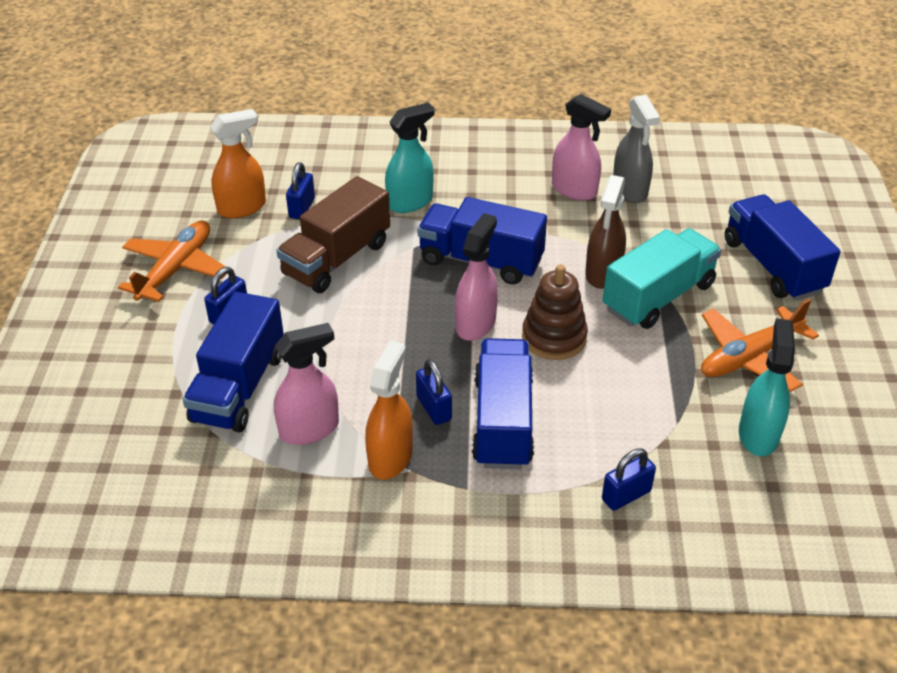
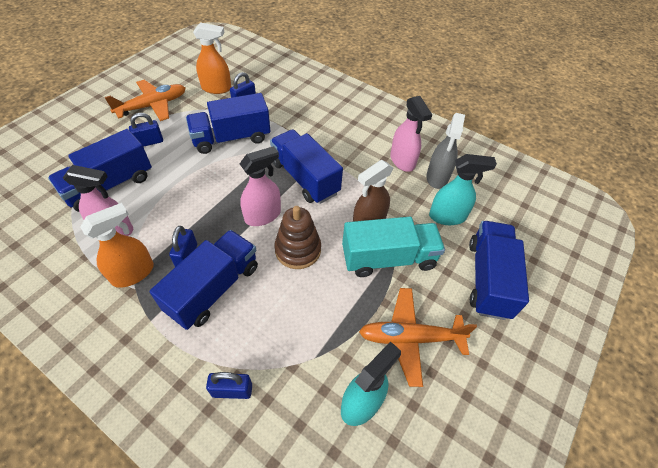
camera: 30 degrees right, 10 degrees up
(337, 259) = (231, 138): brown truck -> blue truck
(410, 202) = (302, 124): turquoise spray bottle -> turquoise spray bottle (447, 216)

